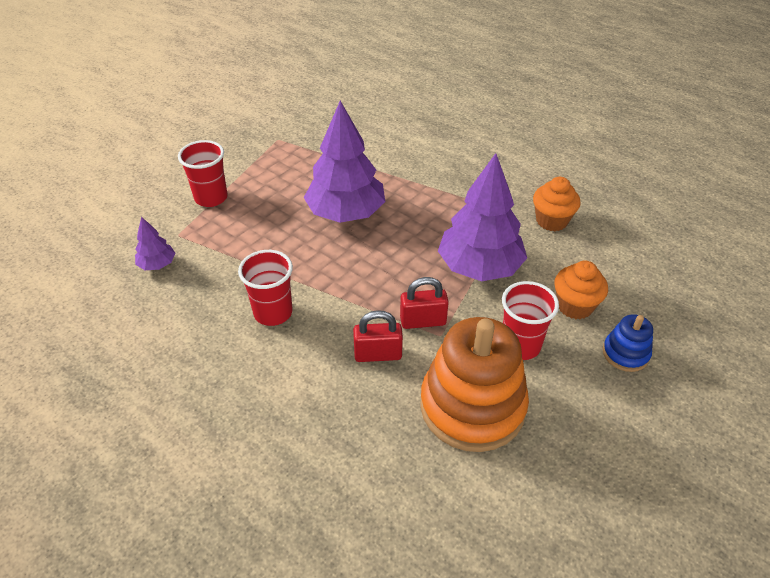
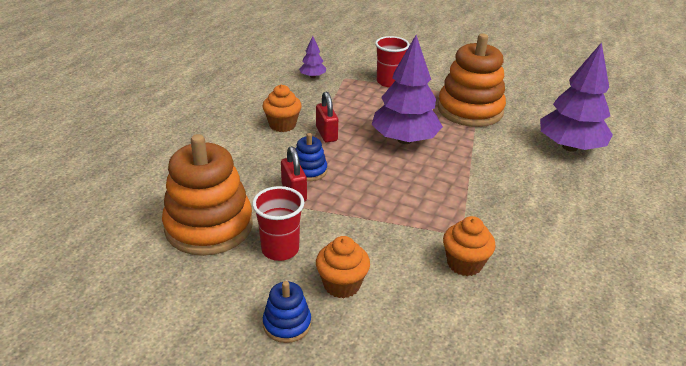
camera: 75 degrees right, 10 degrees down
(273, 313) = (282, 125): red cup -> orange cupcake
(305, 152) = (470, 110): none -> orange stacking toy
(378, 354) = (253, 174): red padlock -> red padlock (326, 134)
(384, 302) = (309, 171): none -> blue stacking toy
(479, 267) = (371, 218): purple tree -> purple tree (569, 147)

